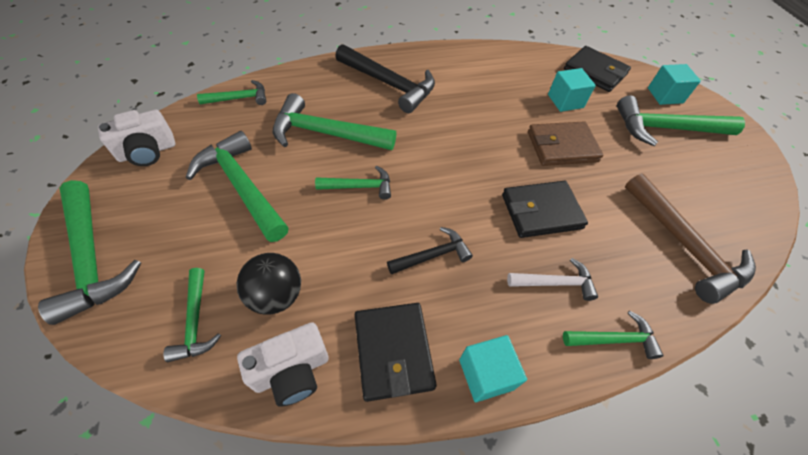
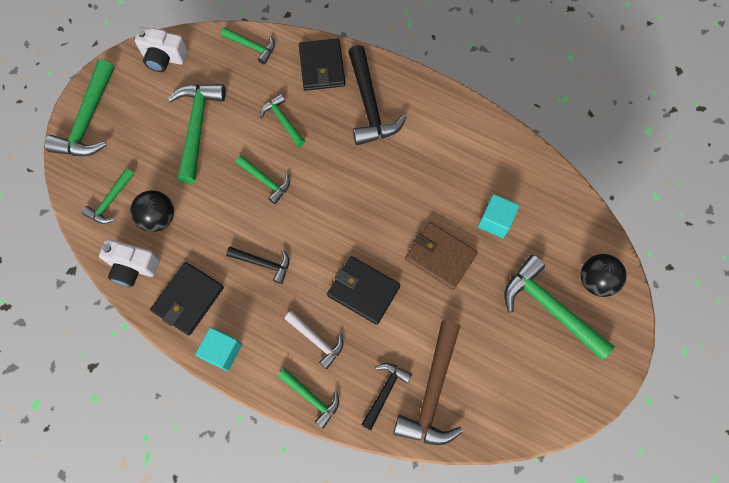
camera: 45 degrees right, 15 degrees up
(326, 133) = (283, 121): green hammer -> green hammer, size x0.56
(595, 72) = (561, 213): black wallet -> black wallet (322, 67)
(656, 277) = (384, 392): none -> black hammer
(665, 95) = (595, 280): turquoise cube -> black ball

